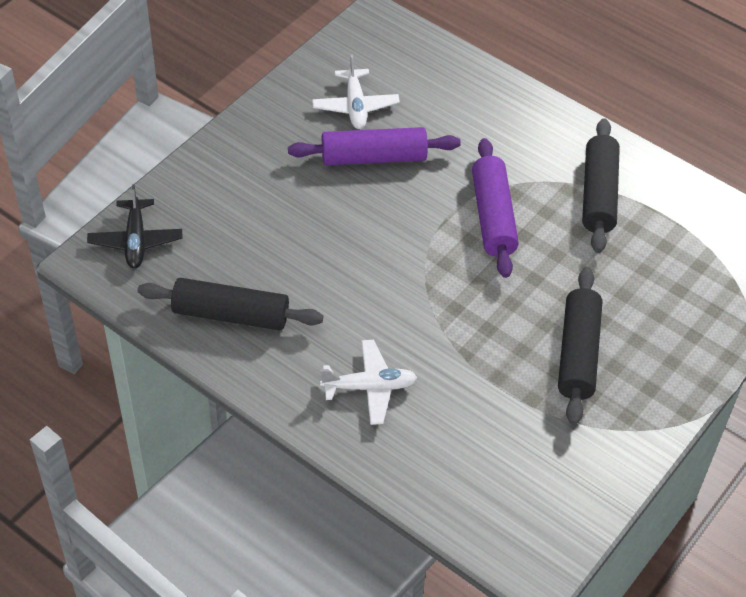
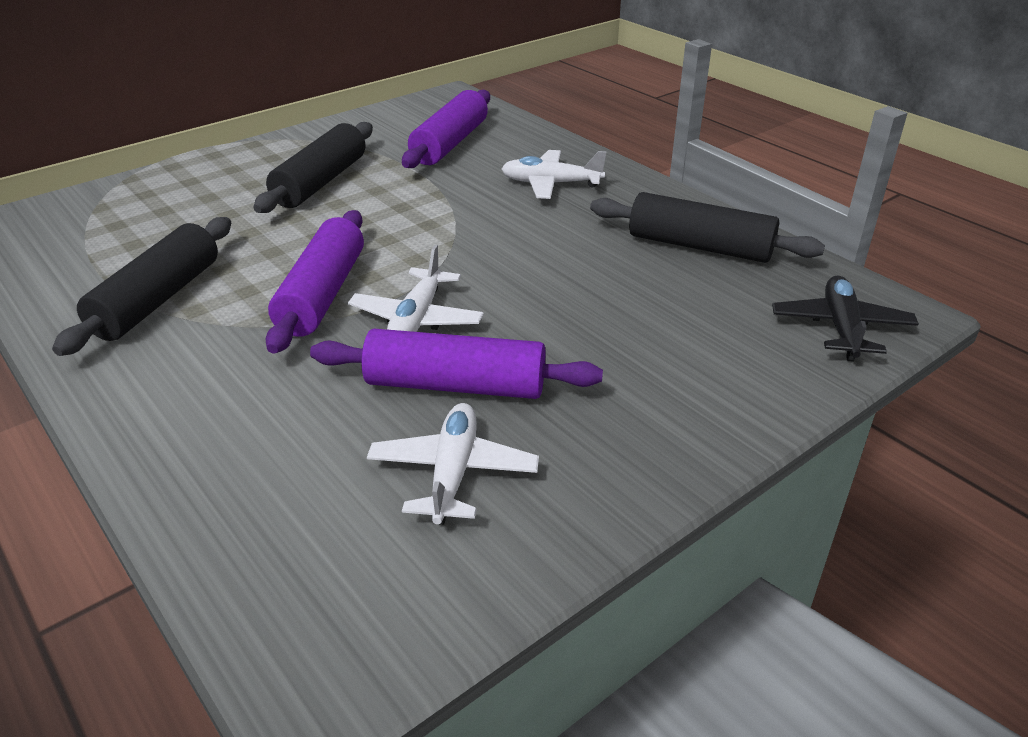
camera: 165 degrees left, 15 degrees down
(418, 204) = (417, 319): none -> white plane
(492, 448) = (449, 143): none -> purple rolling pin

